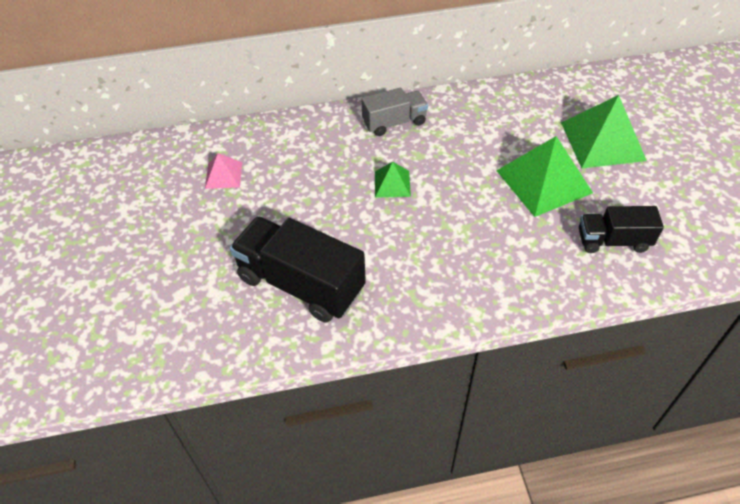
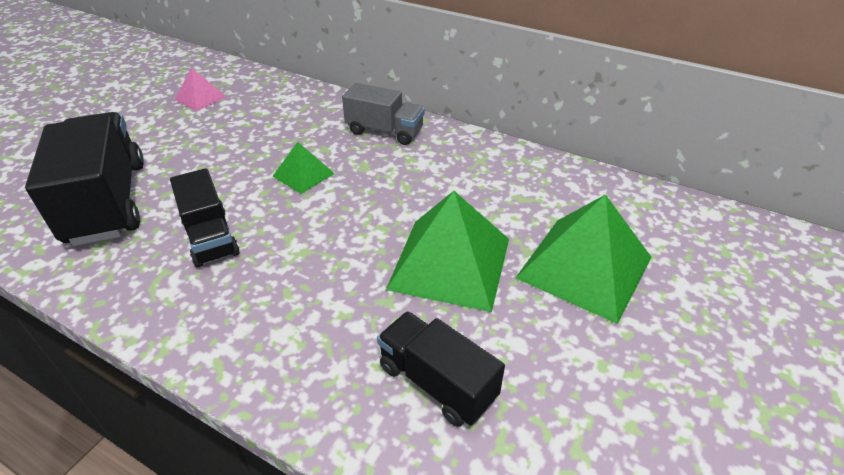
camera: 40 degrees right, 10 degrees down
(403, 257) = (210, 237): none -> black truck

